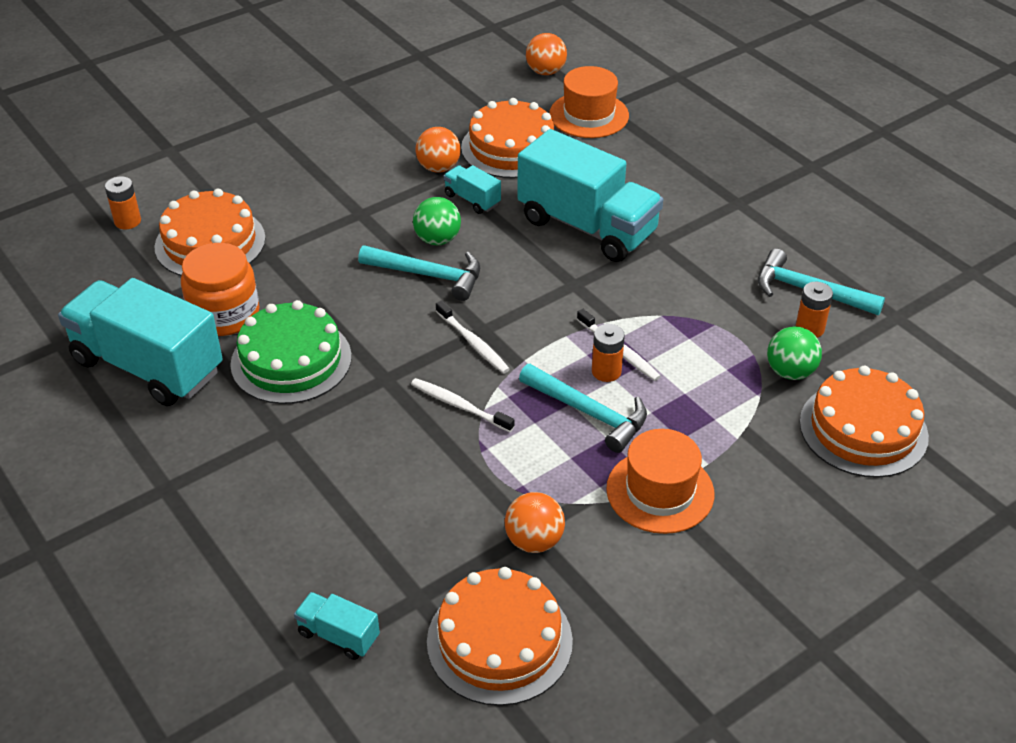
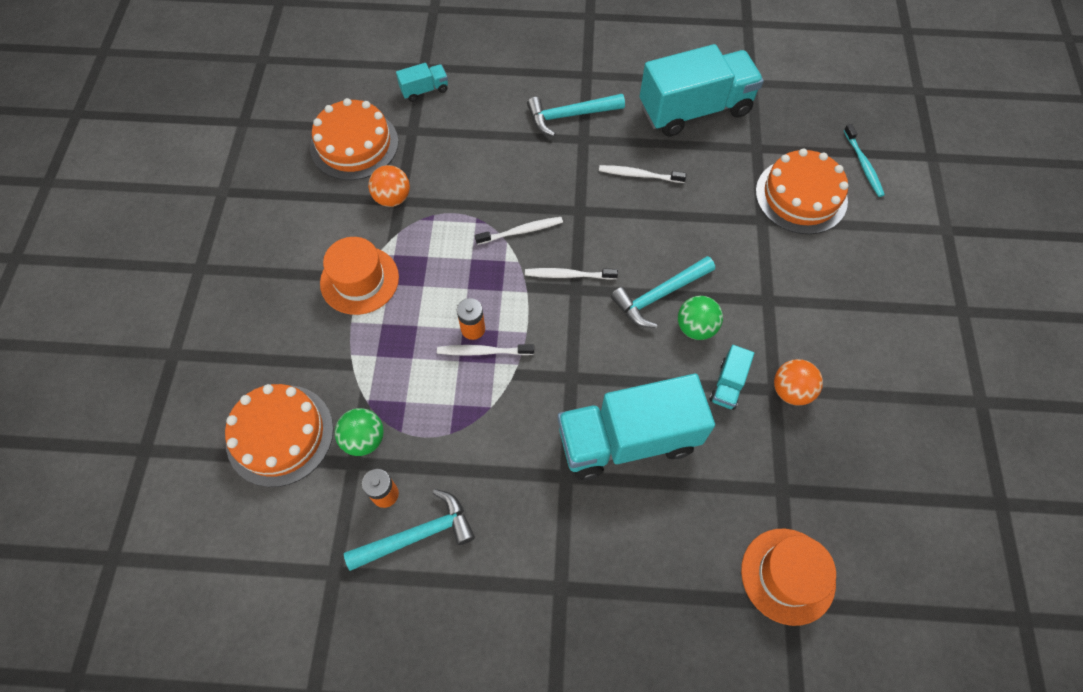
camera: 130 degrees right, 20 degrees up
(127, 221) = (863, 165): orange battery -> turquoise toothbrush
(224, 314) = (713, 166): orange jar -> none
(291, 360) = (639, 175): green cake -> white toothbrush
(472, 200) = (728, 384): turquoise truck -> turquoise truck turned 120 degrees clockwise
(511, 147) = (781, 467): orange cake -> none
(545, 72) = (895, 599): orange ball -> none
(589, 413) = (450, 292): turquoise hammer -> turquoise hammer (569, 116)

